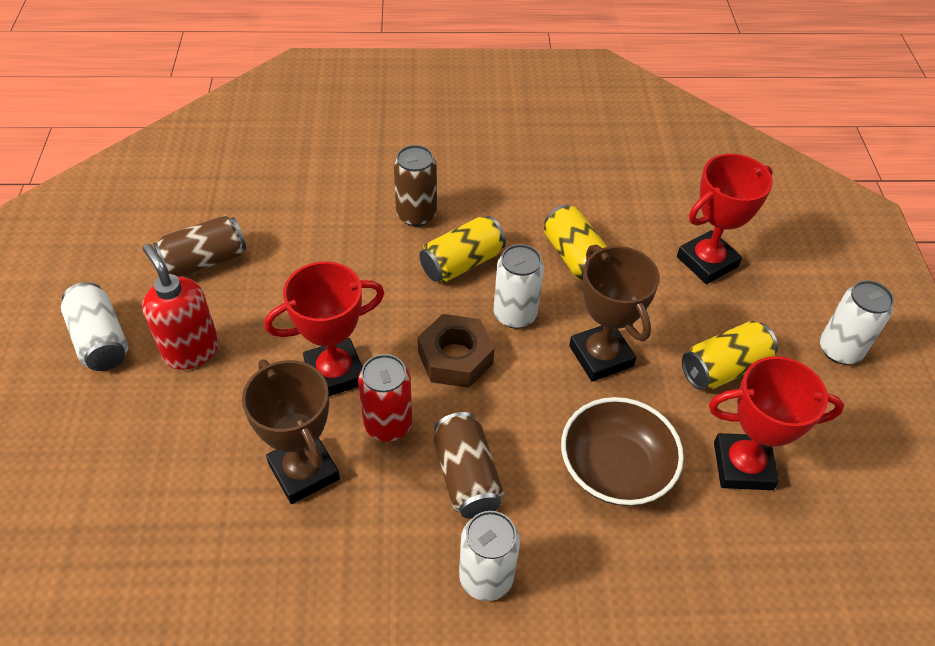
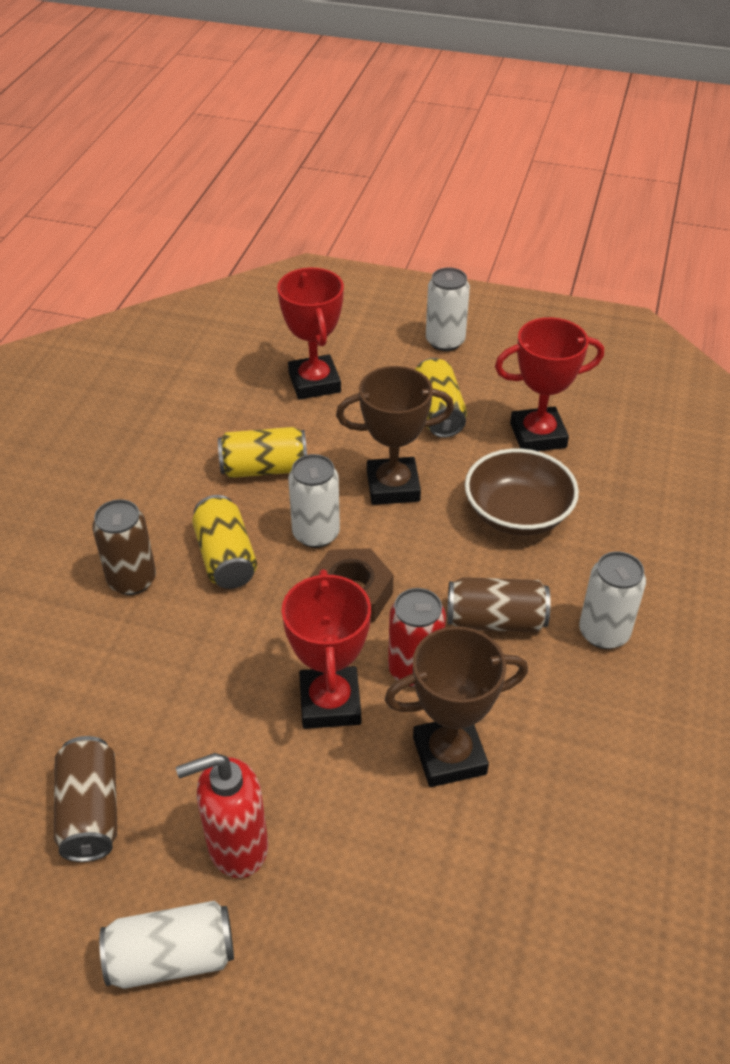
camera: 70 degrees left, 5 degrees down
(743, 466) = (538, 435): red trophy -> red trophy turned 60 degrees clockwise

